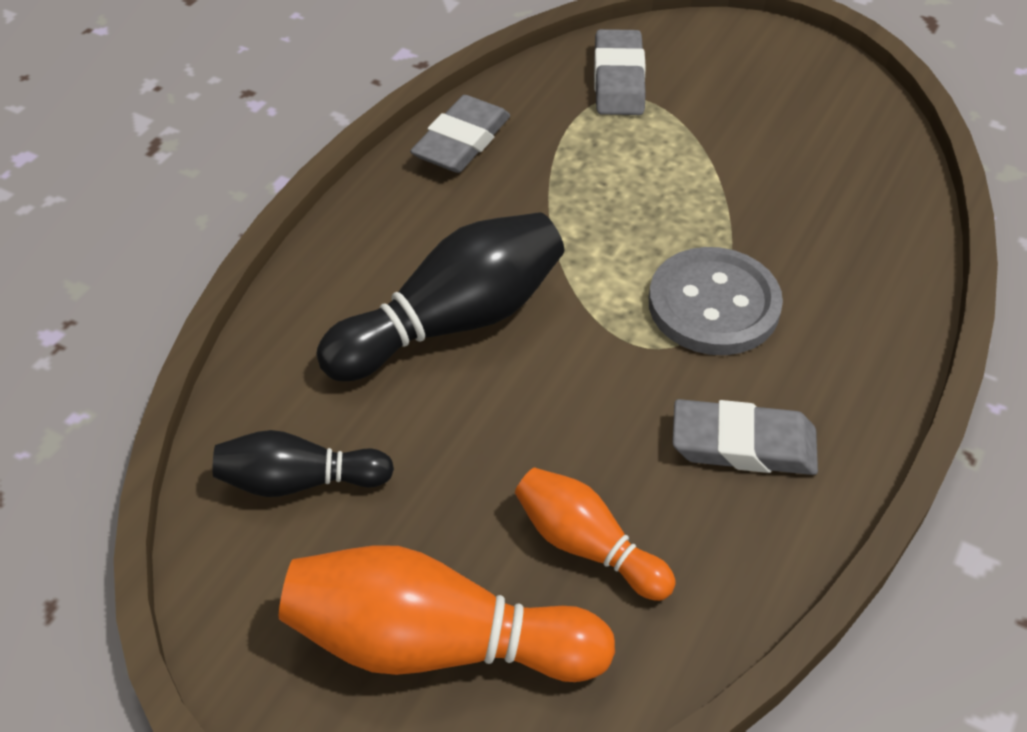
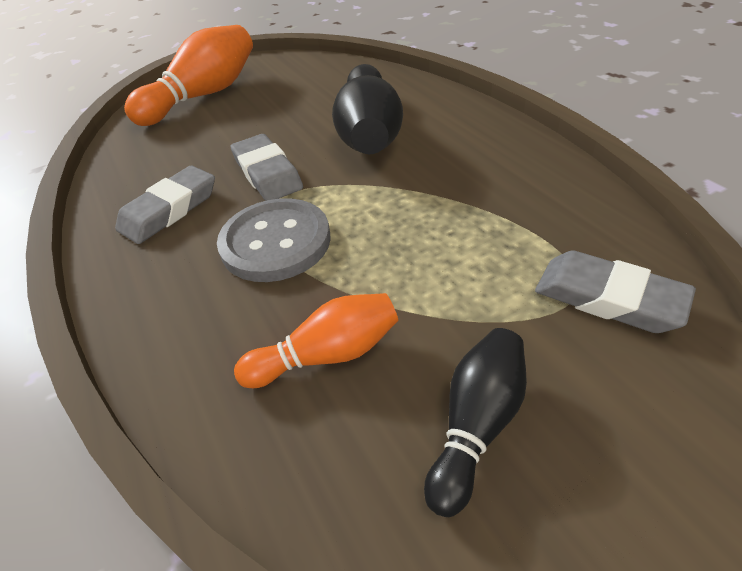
camera: 125 degrees right, 5 degrees down
(299, 481) = (316, 79): black bowling pin -> black bowling pin (476, 424)
(462, 141) = (549, 174): grey eraser -> grey eraser (267, 173)
(587, 546) = (190, 140): orange bowling pin -> orange bowling pin (327, 355)

